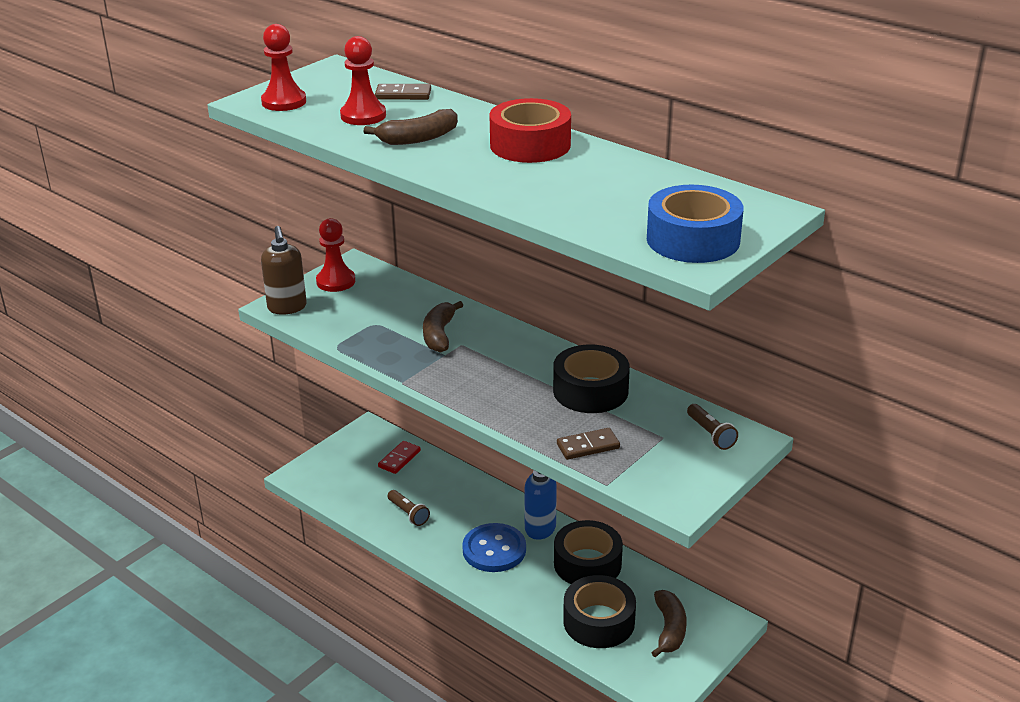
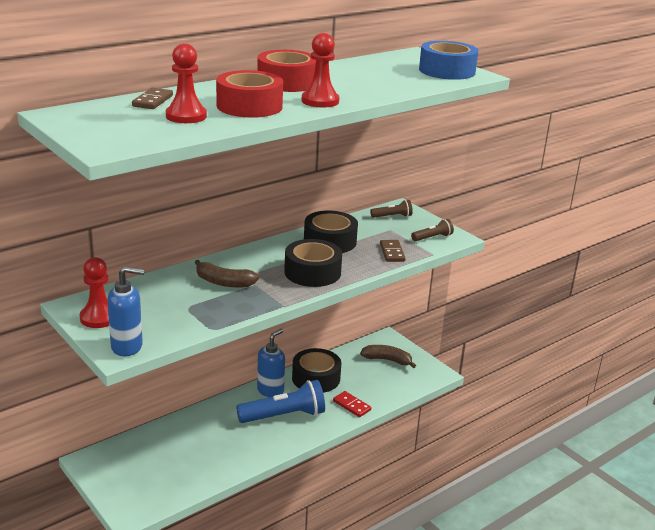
camera: 80 degrees left, 5 degrees down
(284, 102) = (123, 137): red pawn -> red pawn (320, 101)
(287, 307) = (127, 347): brown soap dispenser -> blue soap dispenser
(399, 459) = (145, 447): red domino -> red domino (351, 405)
(408, 513) = (221, 452): brown flashlight -> brown flashlight (432, 238)
(418, 138) = (249, 106): brown banana -> red tape
(494, 550) = (284, 416): blue button -> blue flashlight
(599, 621) = (372, 385): black tape -> black tape (312, 272)

